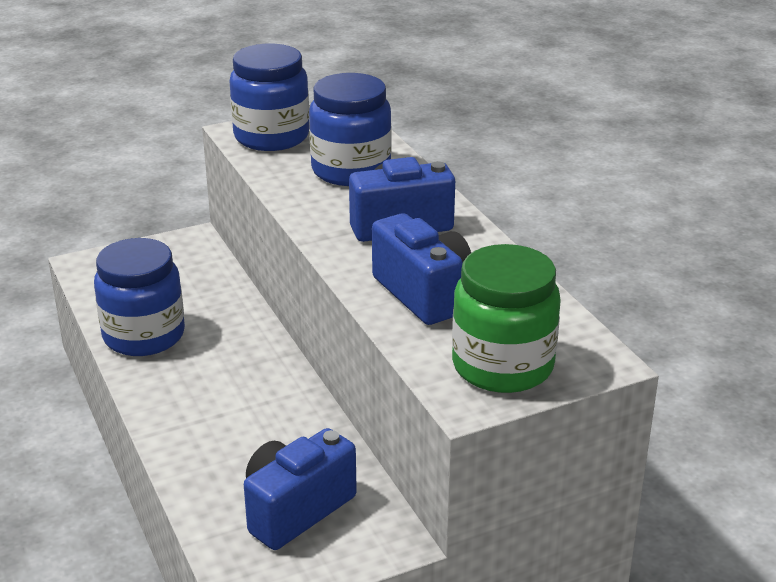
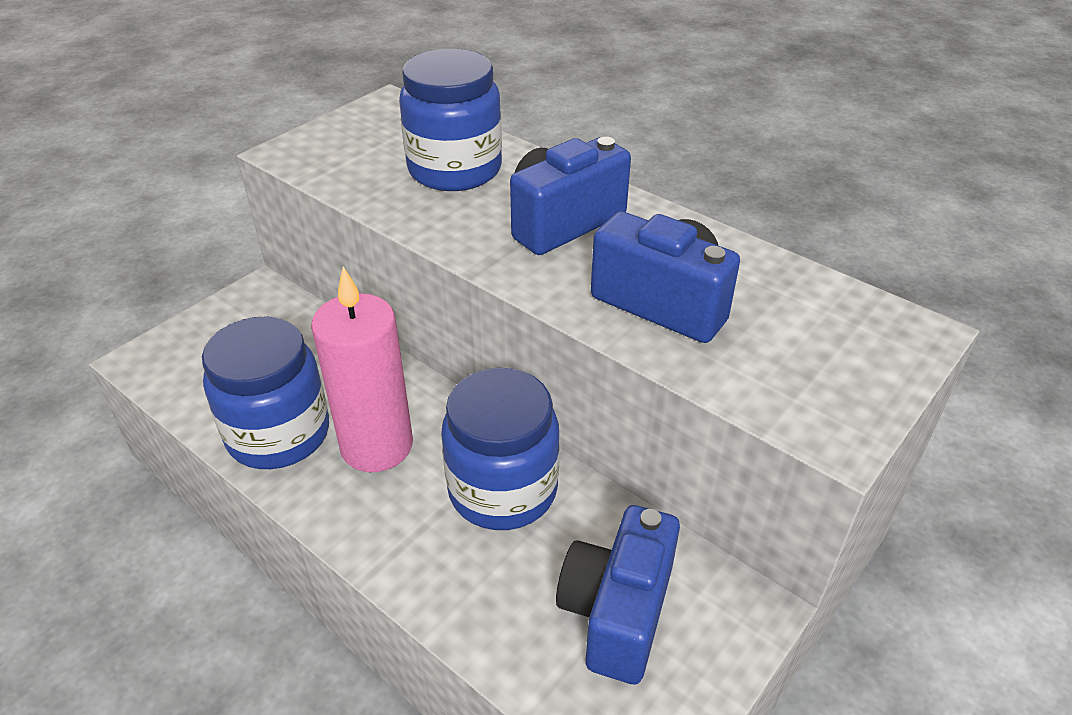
camera: 25 degrees left, 10 degrees up
(205, 362) = (376, 446): none -> pink candle
(271, 137) = (331, 150): blue jar -> blue jar (502, 490)
(502, 366) = (828, 371): green jar -> none

